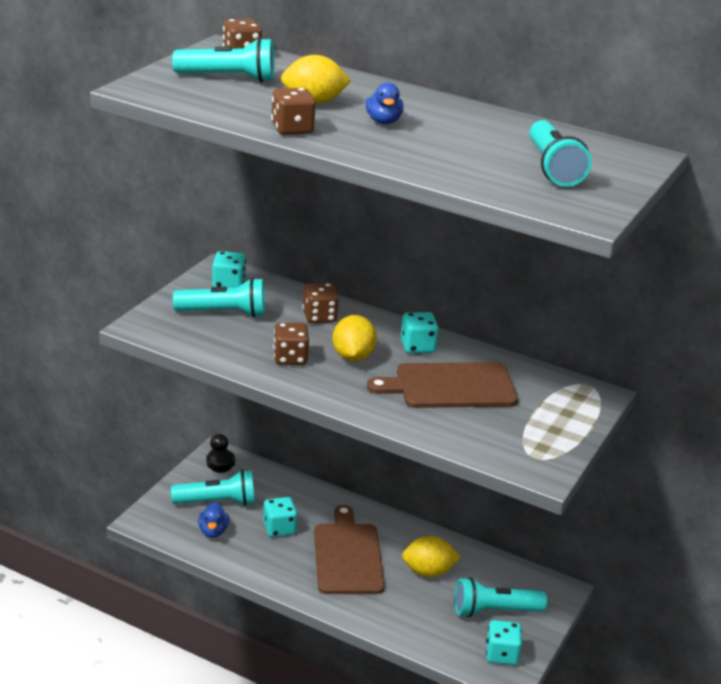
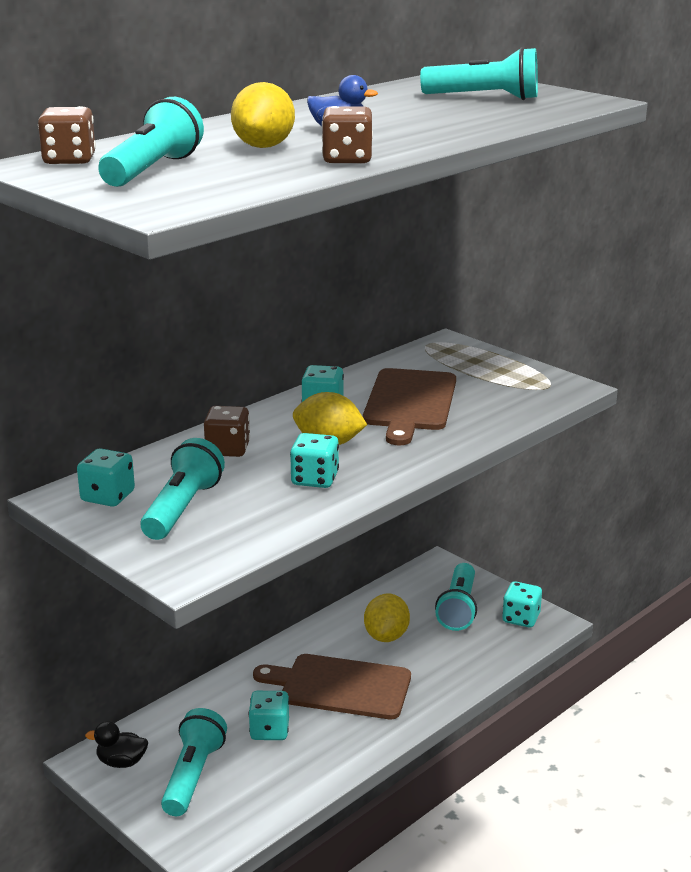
camera: 70 degrees left, 5 degrees down
(213, 531) = (251, 788): blue duck -> none
(290, 358) = (315, 479): brown dice -> turquoise dice

